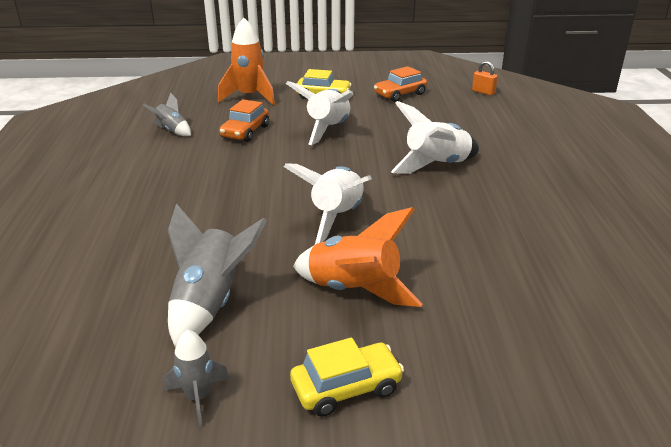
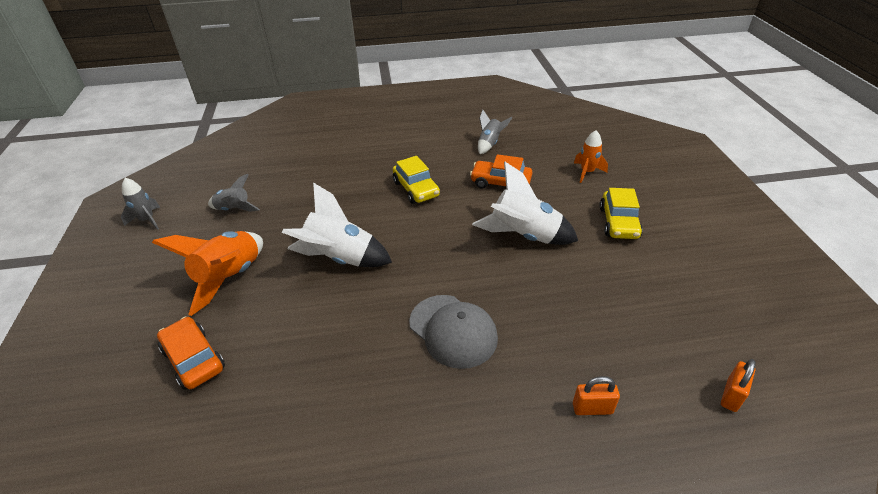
camera: 85 degrees right, 10 degrees up
(210, 303) = (234, 209): grey rocket -> grey rocket, size x0.57
(249, 97) = (587, 172): orange rocket -> orange rocket, size x0.57
(346, 388) = (126, 281): yellow car -> yellow car (416, 189)
(400, 94) = (662, 291): orange car -> orange car (194, 359)
(436, 165) = (453, 331): white rocket -> grey cap
(499, 127) = (592, 408): none -> orange padlock

